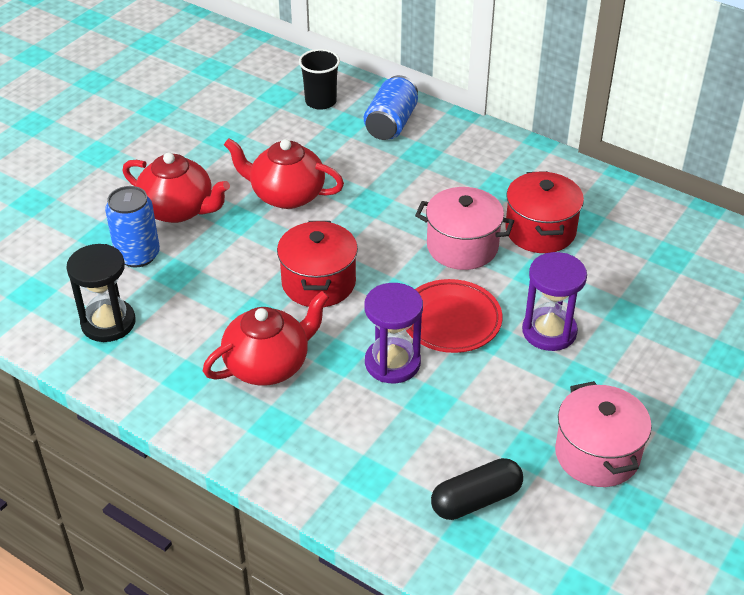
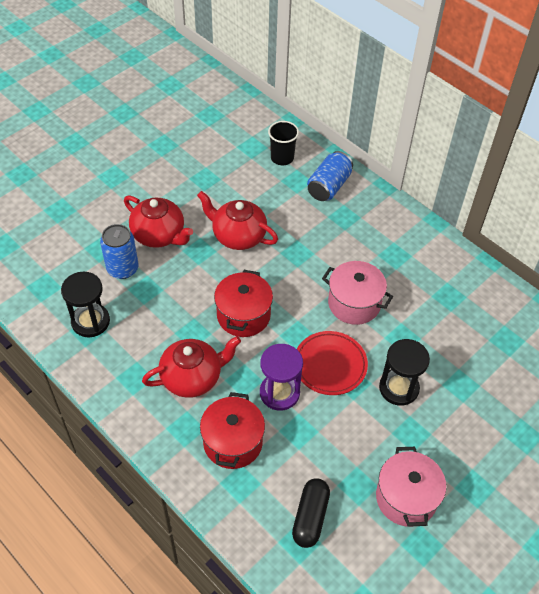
camera: 10 degrees right, 10 degrees up
(476, 500) = (310, 517): black capsule -> black capsule turned 60 degrees counterclockwise
(540, 231) = (415, 300): red pot -> red pot (233, 442)
(549, 331) = (398, 388): purple hourglass -> black hourglass

